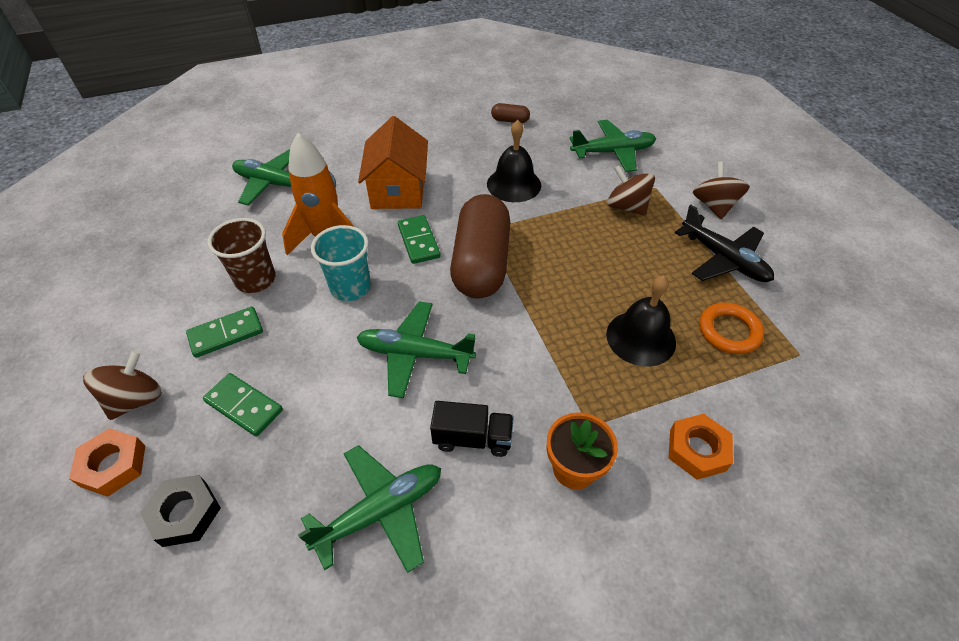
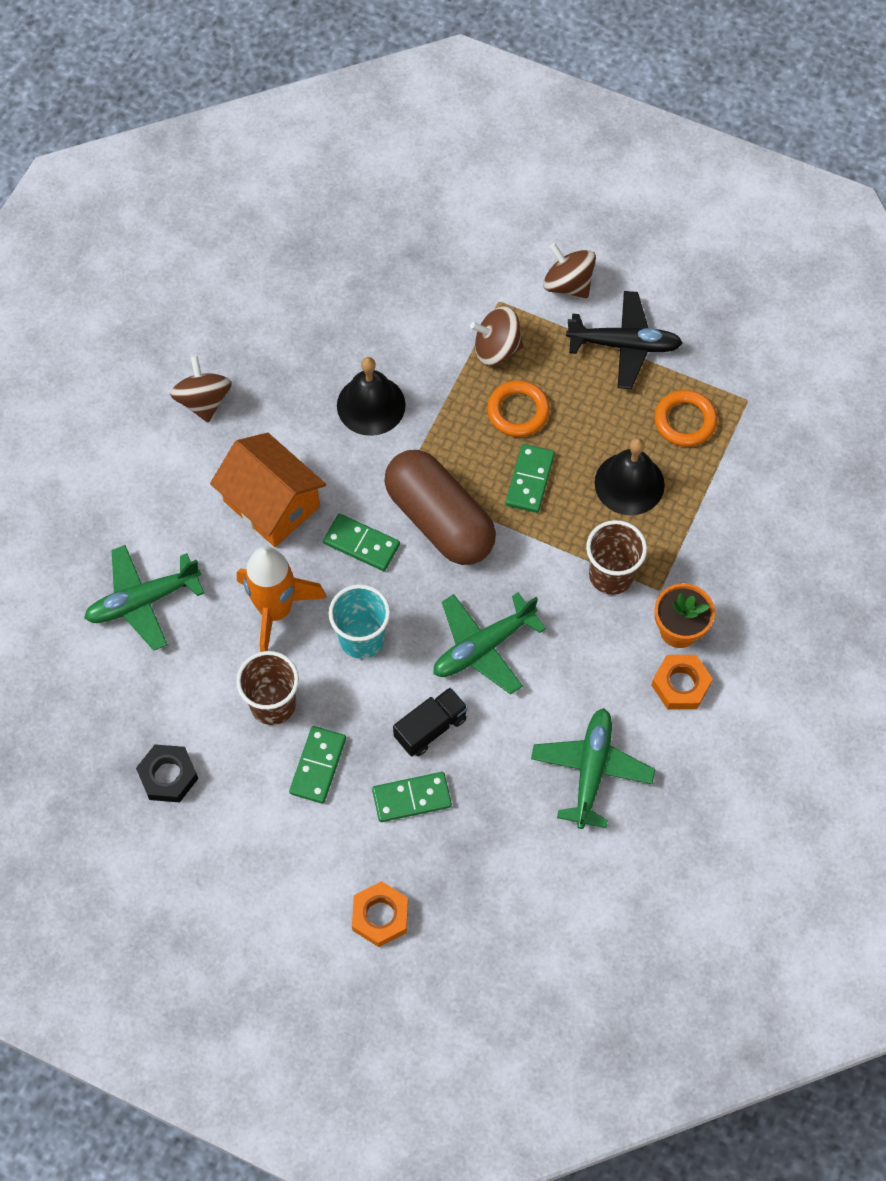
camera: 45 degrees left, 15 degrees up
(136, 399) = (326, 869): brown spinning top -> brown spinning top (203, 401)
(185, 513) = (472, 890): black nut -> black nut (168, 776)
(472, 438) = (595, 670): black truck -> black truck (430, 728)
(510, 120) = (273, 318): brown capsule -> none
(561, 384) = (611, 575): none -> brown cup
(567, 284) = (529, 480): none -> green domino
(603, 245) = (518, 411): none -> orange ring
(613, 152) = (419, 283): green plane -> none
(697, 450) = (741, 545): orange nut -> orange nut (680, 685)

